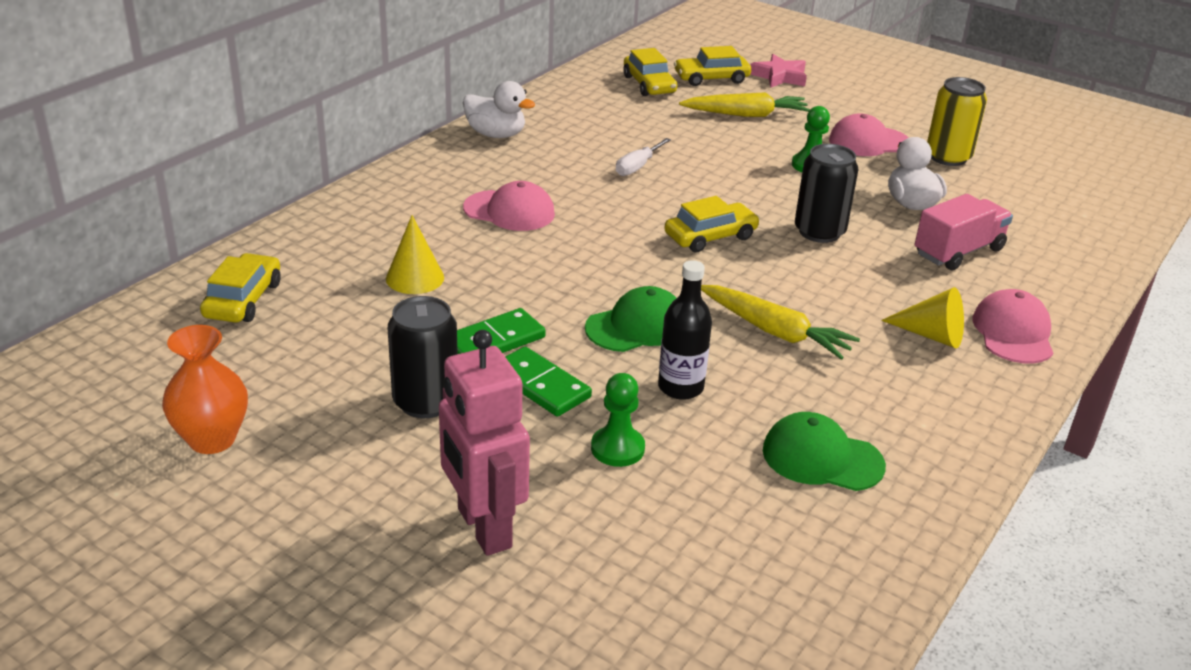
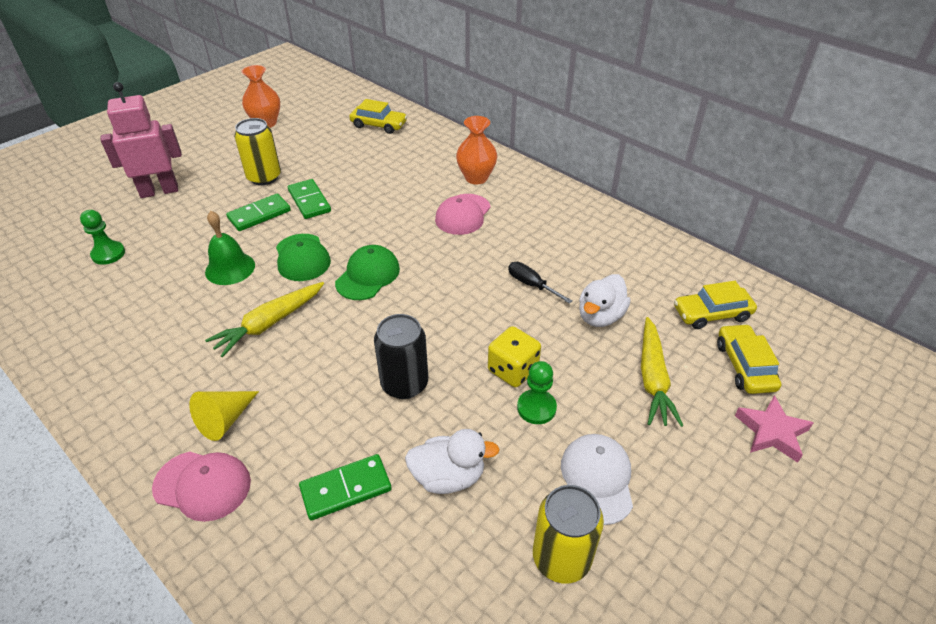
camera: 100 degrees right, 10 degrees up
(415, 278) = (386, 176): yellow cone -> none
(417, 204) = (476, 178): none -> orange vase
(425, 402) = (264, 177): black can -> yellow can
(496, 134) = (585, 214): white duck -> white duck (600, 316)
(617, 448) = (189, 237): green pawn -> green pawn (108, 254)
(637, 167) = (531, 285): white screwdriver -> black screwdriver
(680, 387) = (230, 268): black bottle -> green bell
(710, 237) = (409, 311): yellow car -> none
(769, 176) = (513, 370): none -> yellow dice
(822, 458) = (130, 319): green cap -> green cap (368, 275)
(868, 142) = (597, 479): pink cap -> white cap
(958, 252) = (346, 489): pink truck -> green domino

